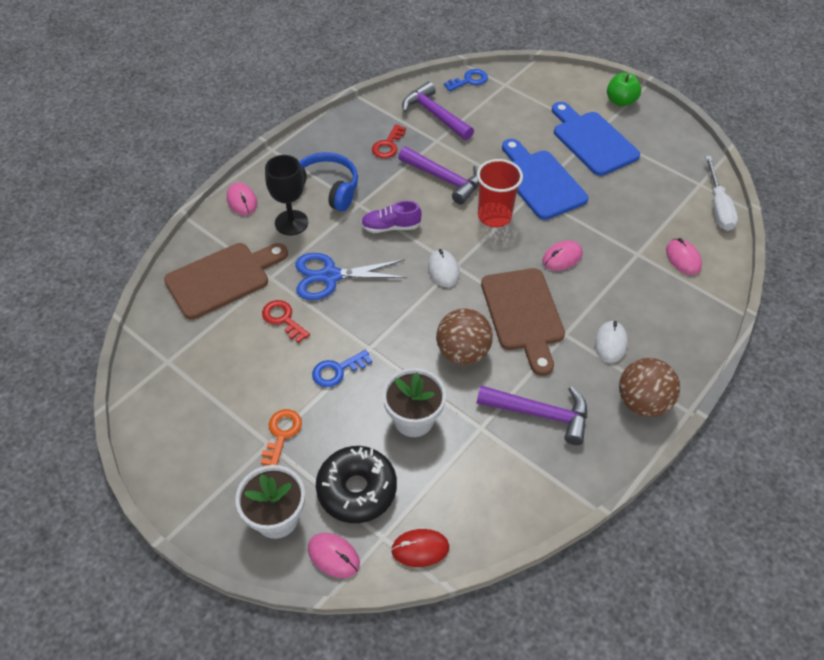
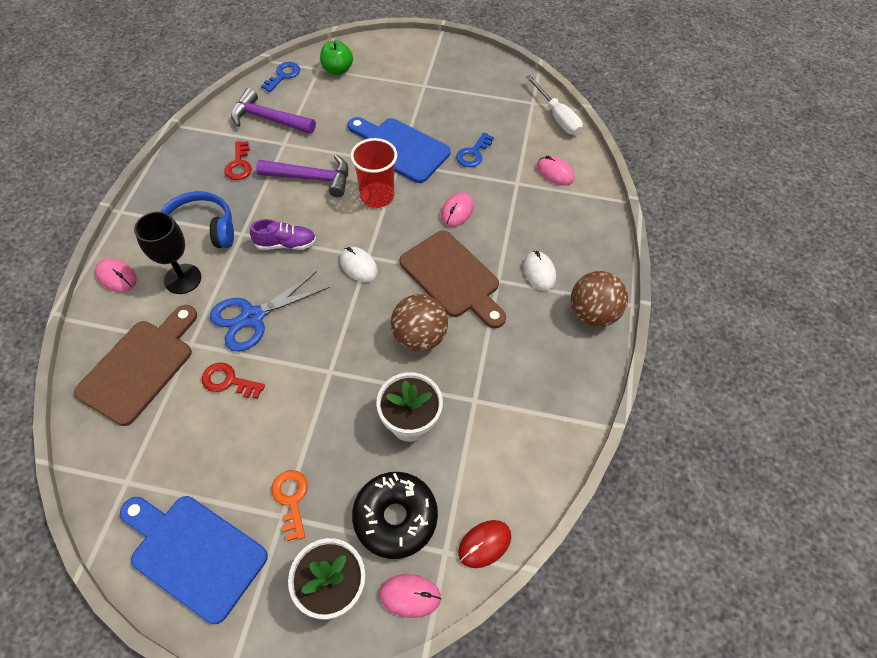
camera: 30 degrees left, 5 degrees up
(337, 370) = (311, 409): blue key -> blue key (473, 153)
(390, 227) = (286, 244): purple shoe -> purple shoe turned 150 degrees counterclockwise
(540, 414) = (517, 363): purple hammer -> none
(592, 141) = (424, 95): blue cutting board -> blue cutting board (194, 553)
(620, 101) = (428, 51): green apple -> green apple (337, 70)

